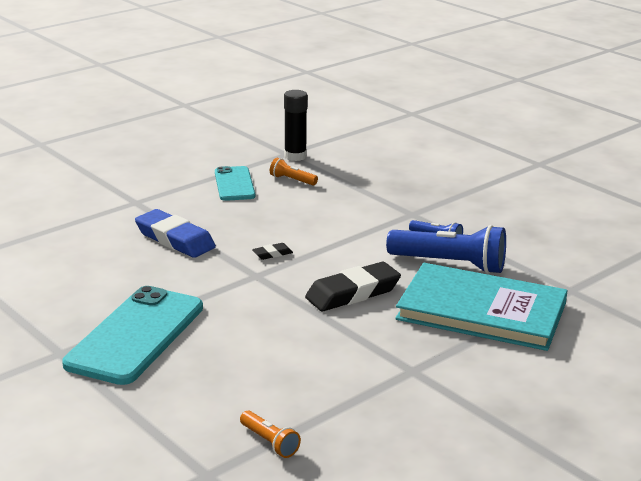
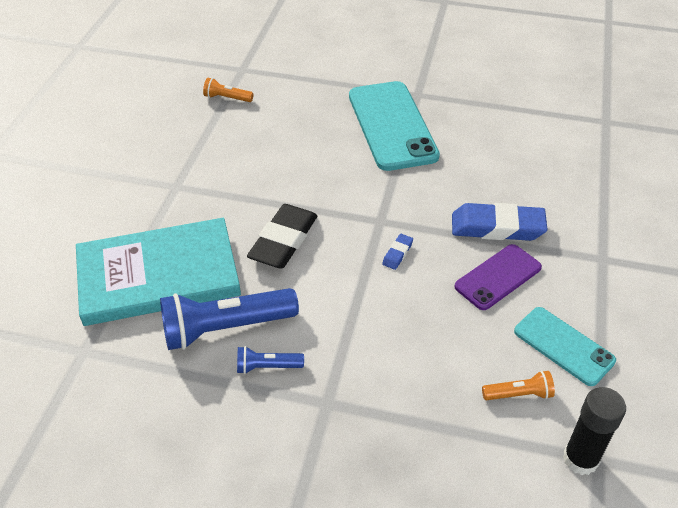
camera: 145 degrees right, 20 degrees up
(221, 219) = (498, 277): none -> purple phone
(272, 254) = (397, 253): black eraser -> blue eraser

